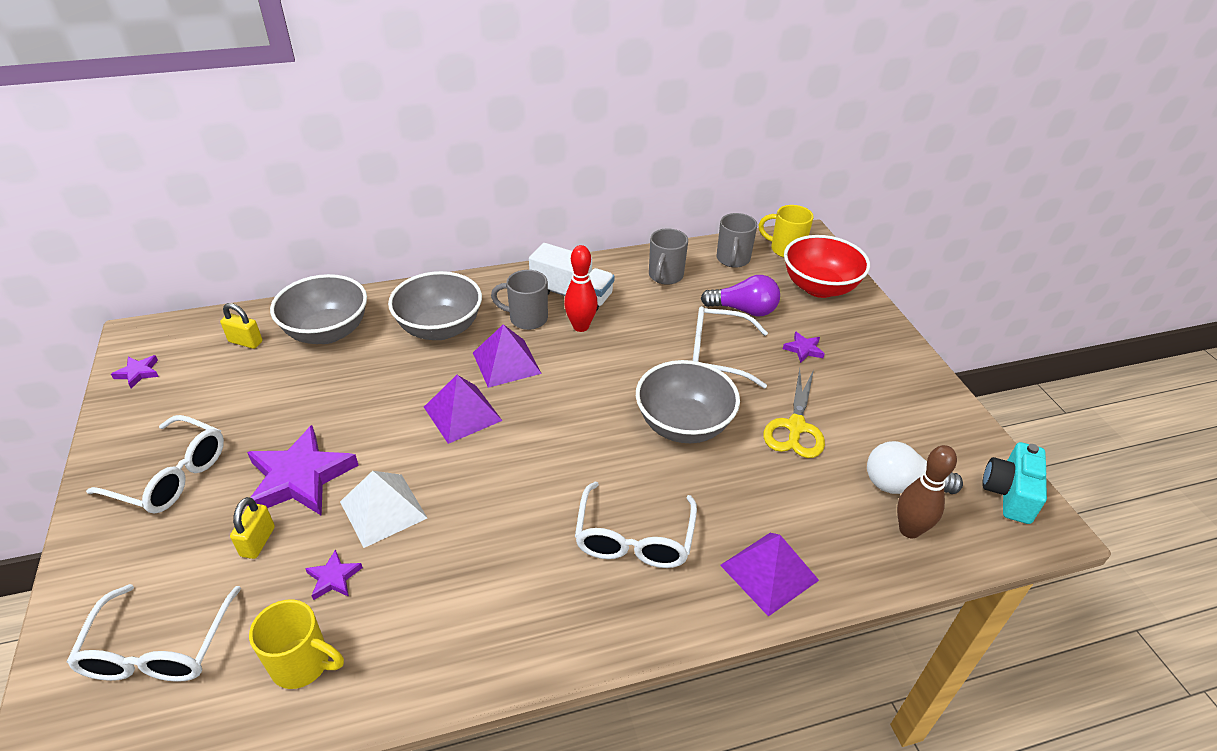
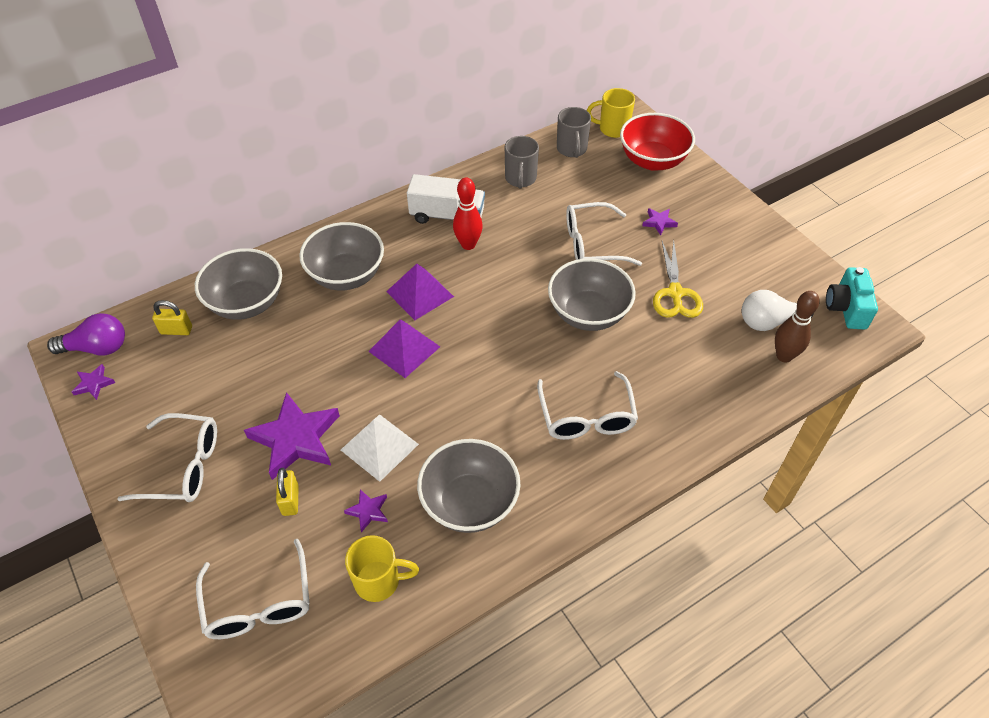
camera: 15 degrees left, 10 degrees up
(452, 601) = (469, 503): none -> grey bowl
(526, 319) = (418, 248): grey mug -> none
(744, 310) = (598, 197): purple light bulb -> purple light bulb (97, 348)
(769, 572) = (695, 416): purple pyramid -> none

